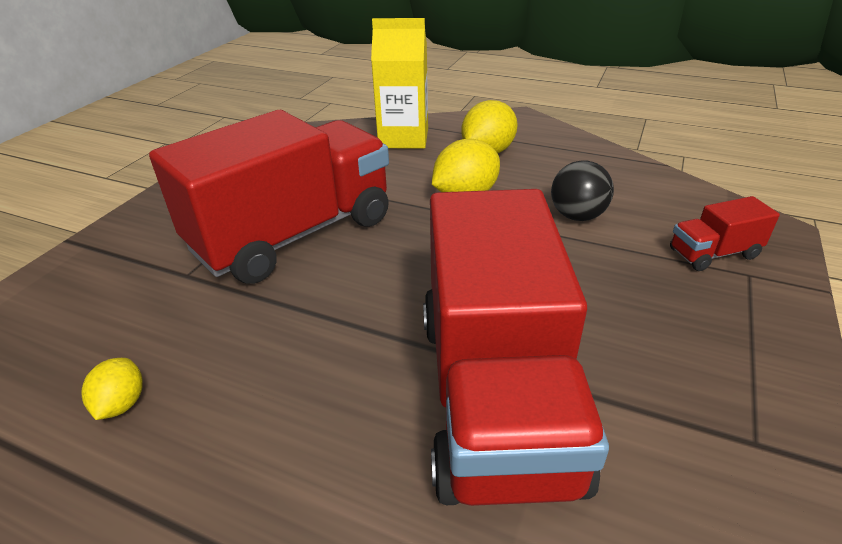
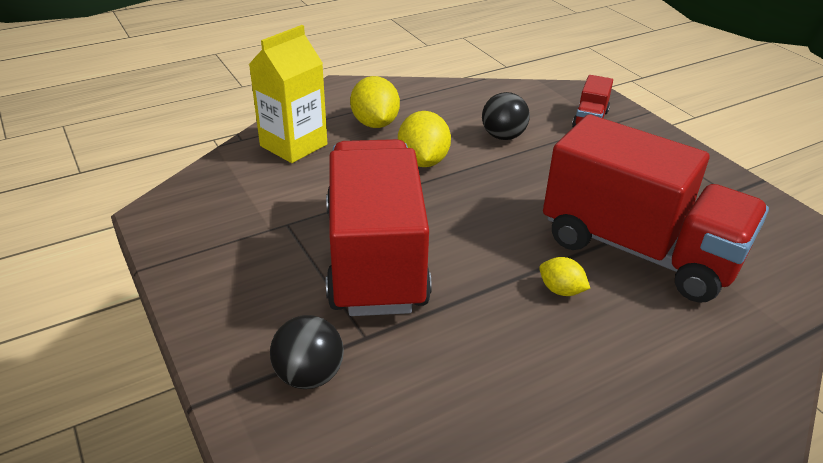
camera: 55 degrees left, 0 degrees up
(121, 270) = (309, 375): none -> black ball
(122, 404) = (509, 418): yellow lemon -> yellow lemon (561, 290)

